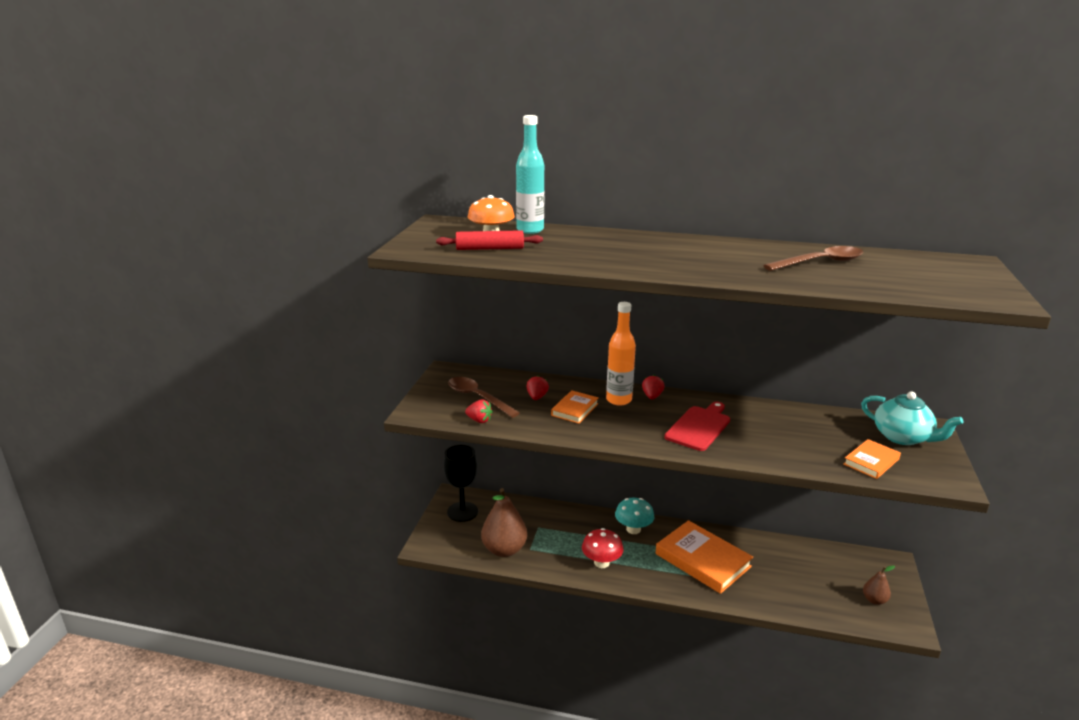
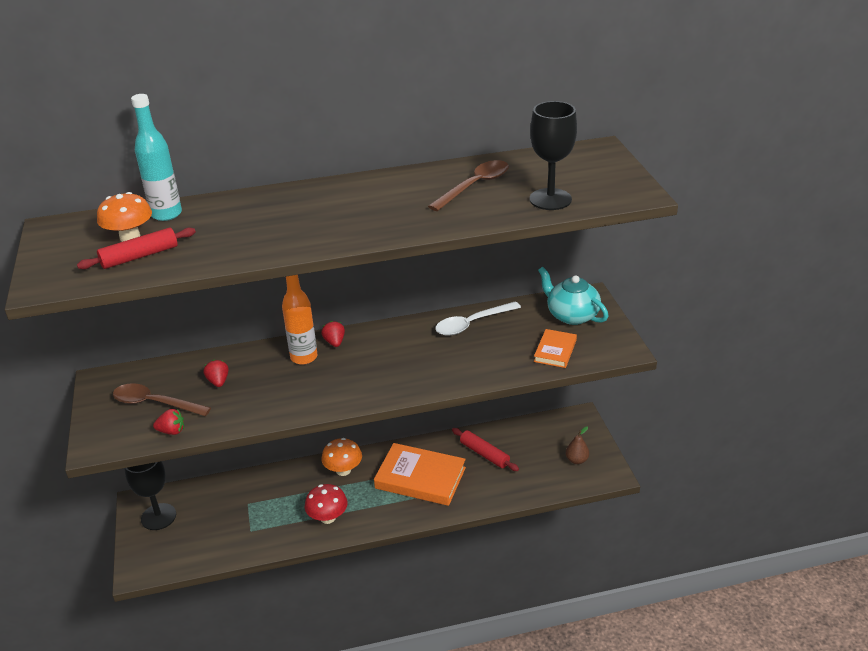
camera: 25 degrees left, 10 degrees up
(504, 549) = (224, 542): brown pear -> none
(575, 409) = (265, 384): orange book -> none
(633, 529) = (343, 470): turquoise mushroom -> orange mushroom
(699, 427) = (394, 363): red cutting board -> none
(776, 561) = (484, 454): none -> red rolling pin
(791, 417) = (471, 324): none -> white spoon
(897, 285) = (550, 199): none -> black goblet
(903, 437) = (571, 315): turquoise teapot -> turquoise teapot turned 150 degrees counterclockwise

